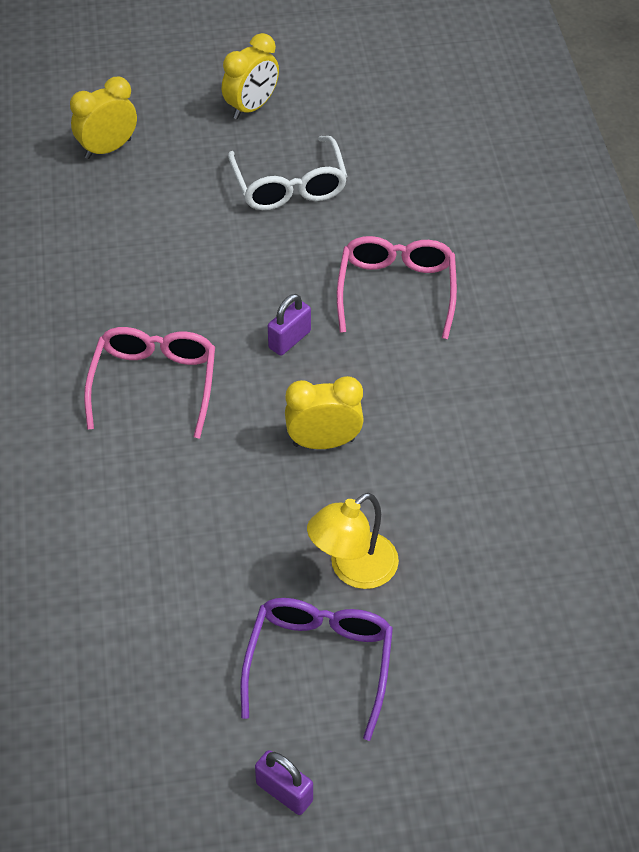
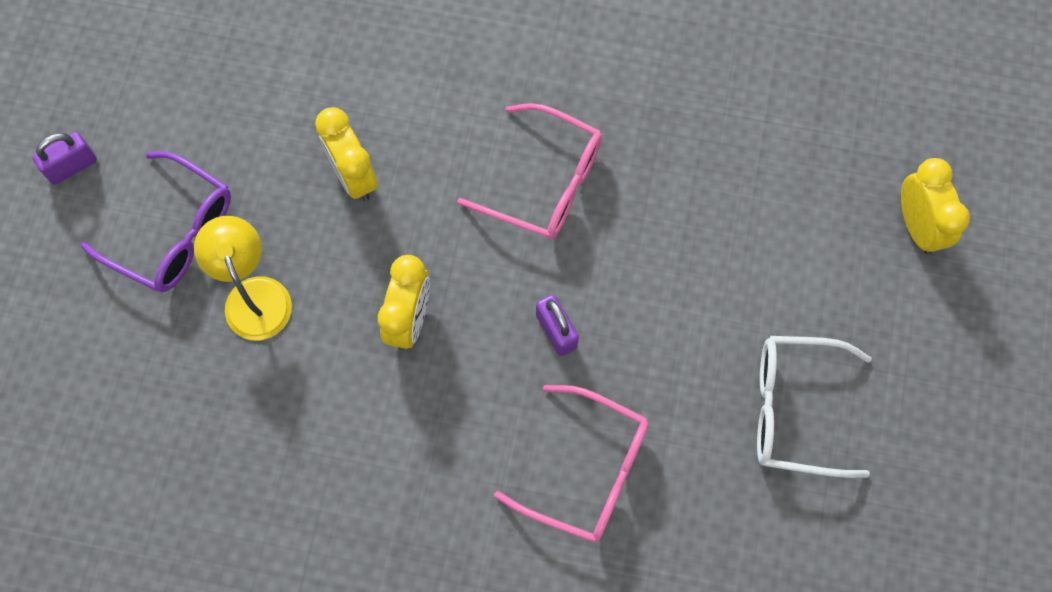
camera: 110 degrees right, 20 degrees up
(251, 107) = (950, 411): yellow clock -> yellow clock (353, 175)

